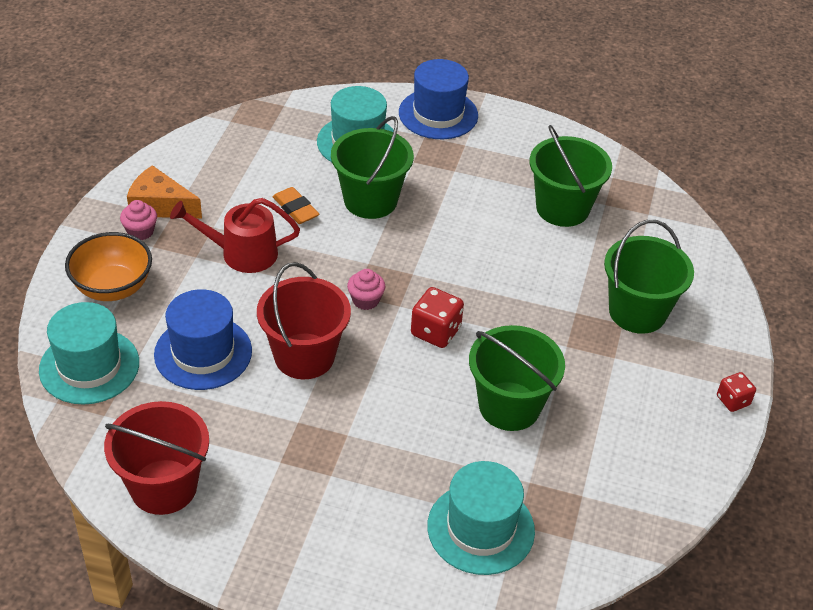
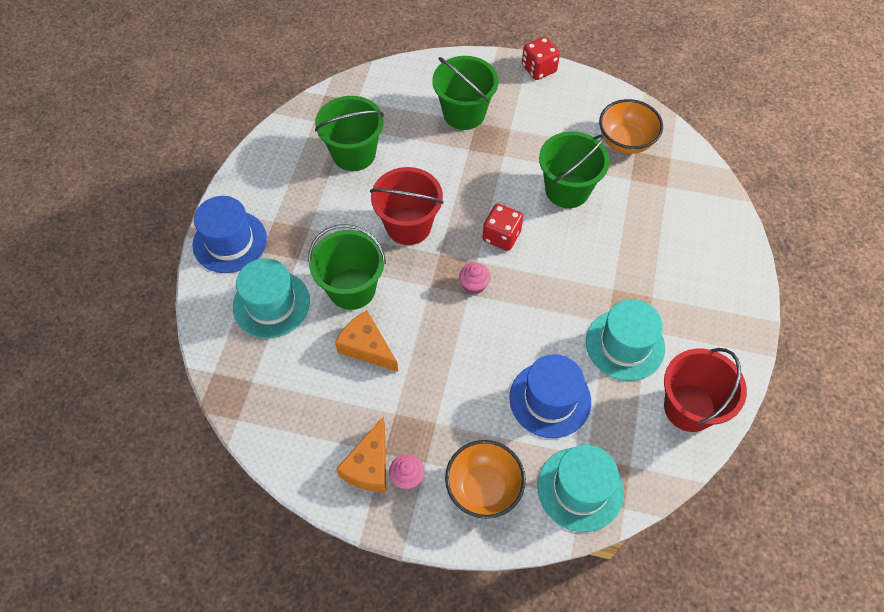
camera: 90 degrees left, 15 degrees up
(242, 253) = (428, 384): red watering can -> none
(295, 209) = (366, 347): orange eraser -> orange cheese
(304, 356) = (541, 324): red bucket -> red bucket (408, 226)
(481, 528) = (675, 206): turquoise hat -> turquoise hat (625, 345)
(600, 486) = (625, 141): none -> orange bowl
(733, 400) = (539, 69): red dice -> red dice, size x1.56

